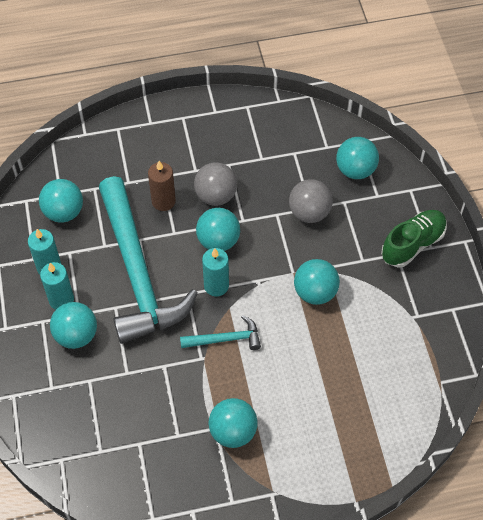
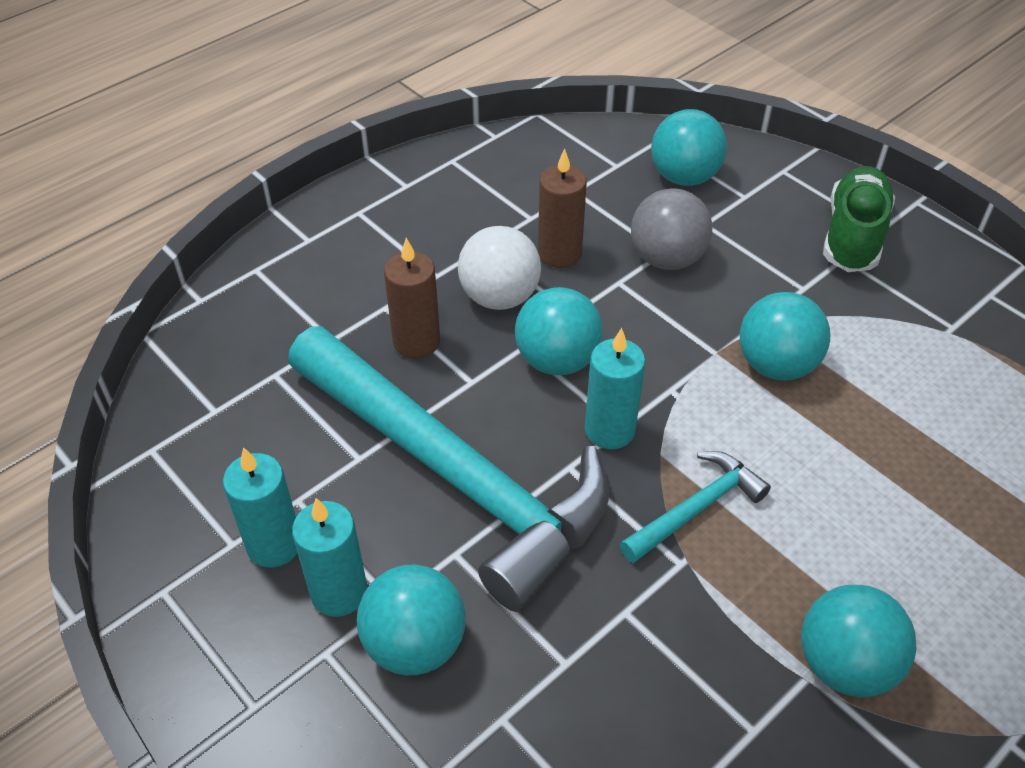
camera: 30 degrees left, 10 degrees down
(64, 212) = (241, 437): turquoise ball -> none
(216, 196) = (499, 297): grey ball -> white ball
(260, 185) = (559, 254): none -> brown candle

